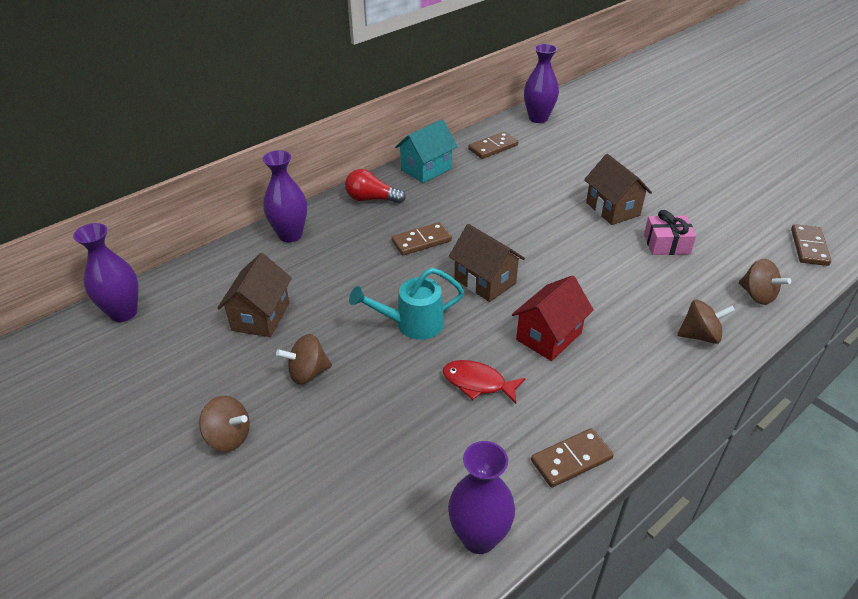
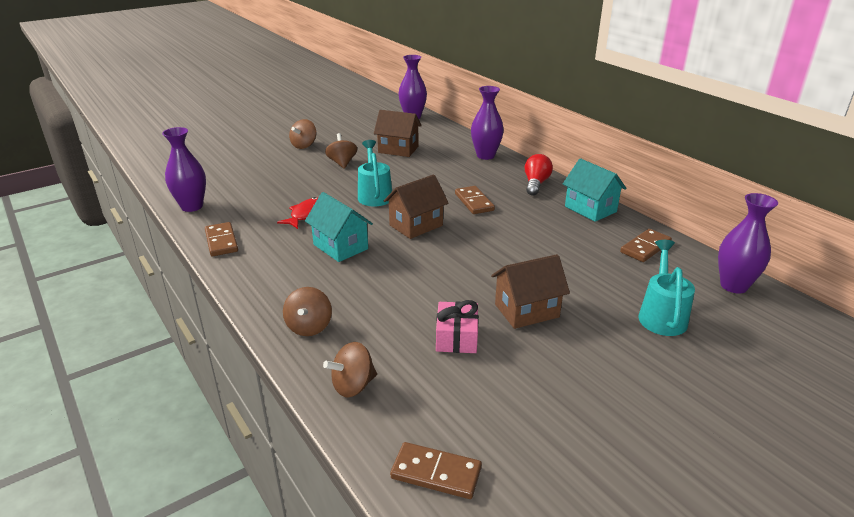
camera: 95 degrees right, 10 degrees down
(493, 147) = (645, 248): brown domino -> brown domino turned 75 degrees clockwise
(549, 336) = (340, 247): red house -> turquoise house
(589, 150) = (661, 315): none -> turquoise watering can

